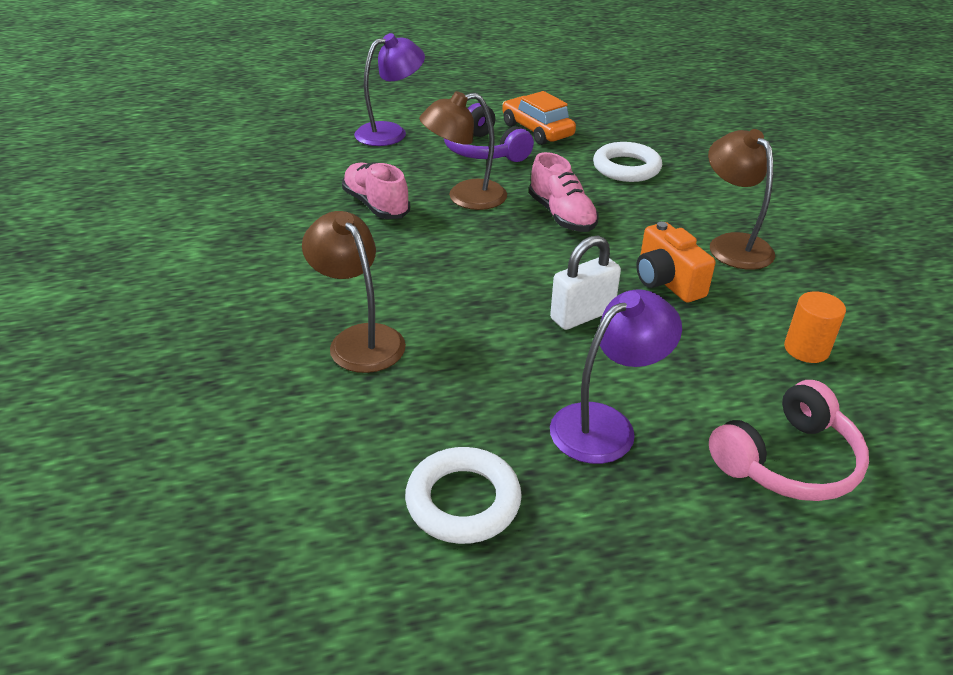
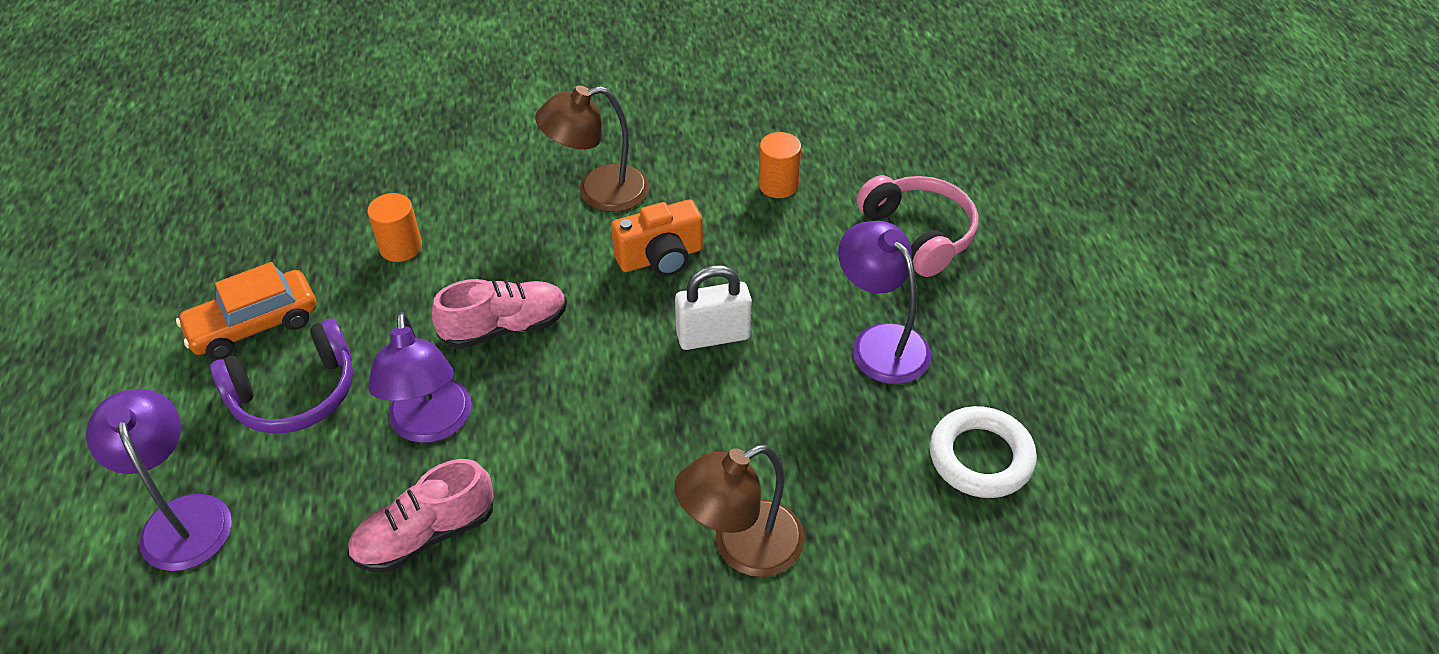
camera: 85 degrees left, 10 degrees up
(465, 197) = (431, 425): brown lamp -> purple lamp
(582, 315) = (713, 336): white padlock -> white padlock turned 75 degrees counterclockwise
(626, 168) = (401, 247): white ring -> orange cylinder

